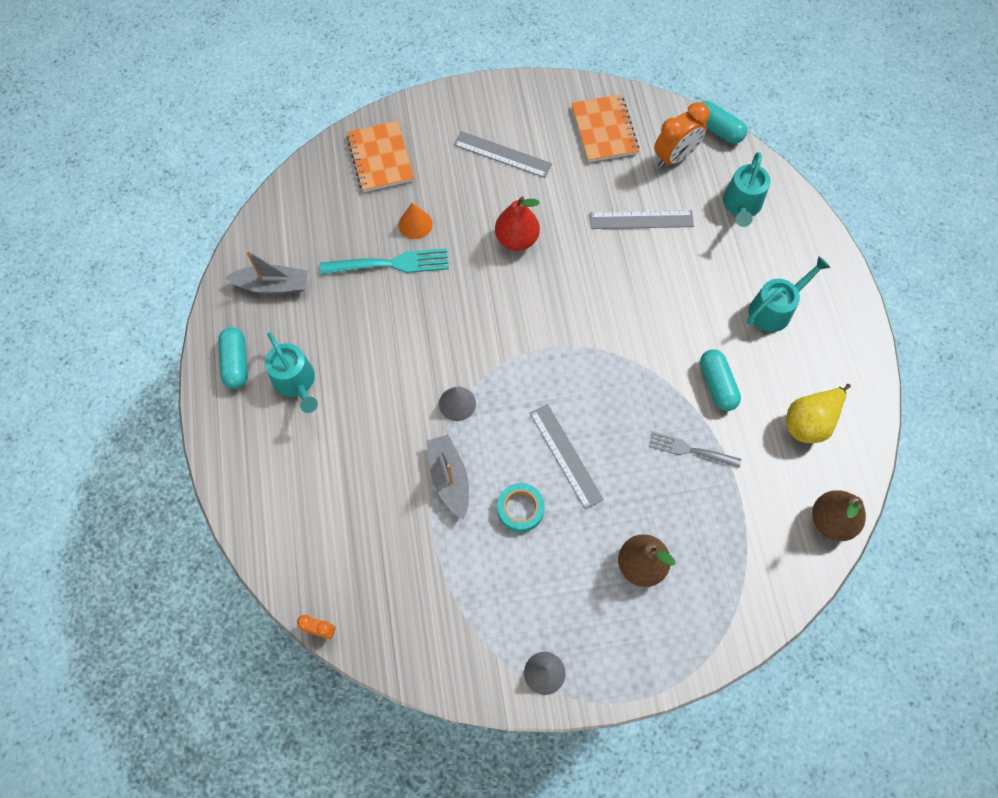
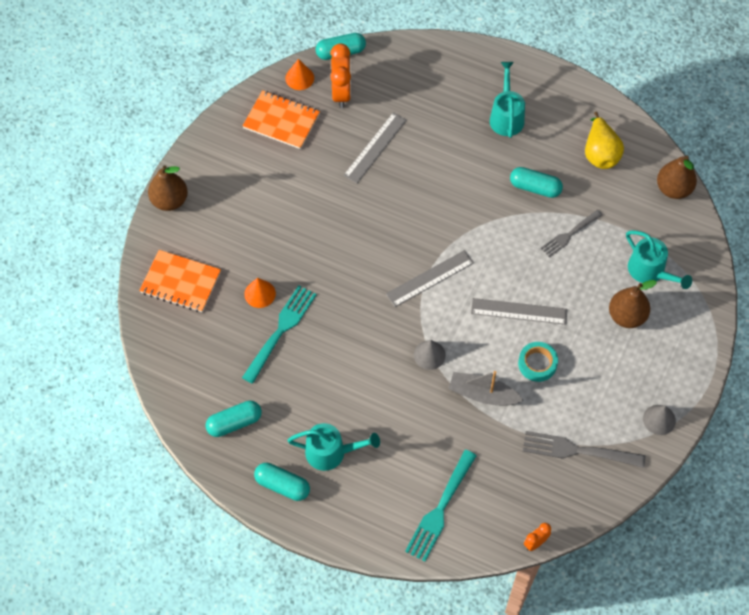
camera: 55 degrees left, 5 degrees down
(272, 285) = (234, 423): grey boat -> turquoise capsule
(301, 515) = (440, 508): none -> turquoise fork
(451, 610) = (579, 450): none -> grey fork
(454, 100) = (169, 200): none -> brown pear
(502, 154) = (247, 199): grey ruler -> grey ruler (430, 278)
(516, 239) = (327, 235): red pear -> none
(661, 115) = (299, 78): none -> orange cone
(741, 205) = (413, 80): turquoise watering can -> turquoise watering can (650, 271)

